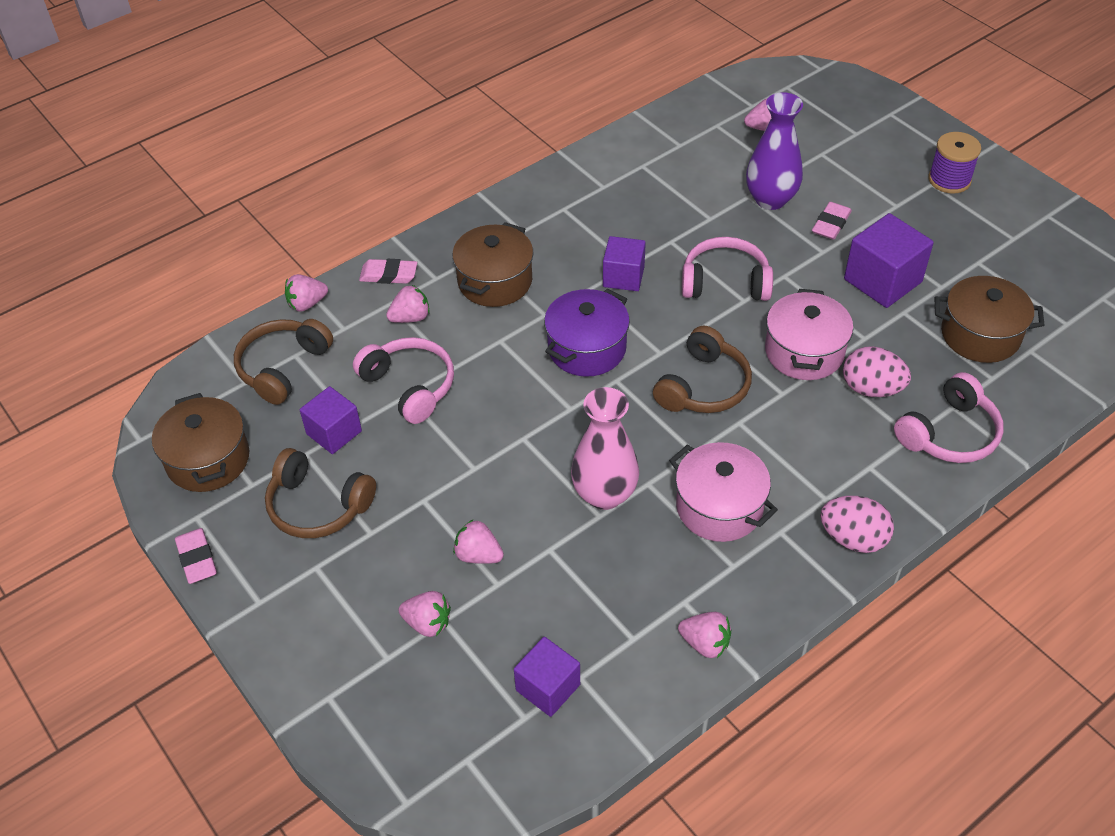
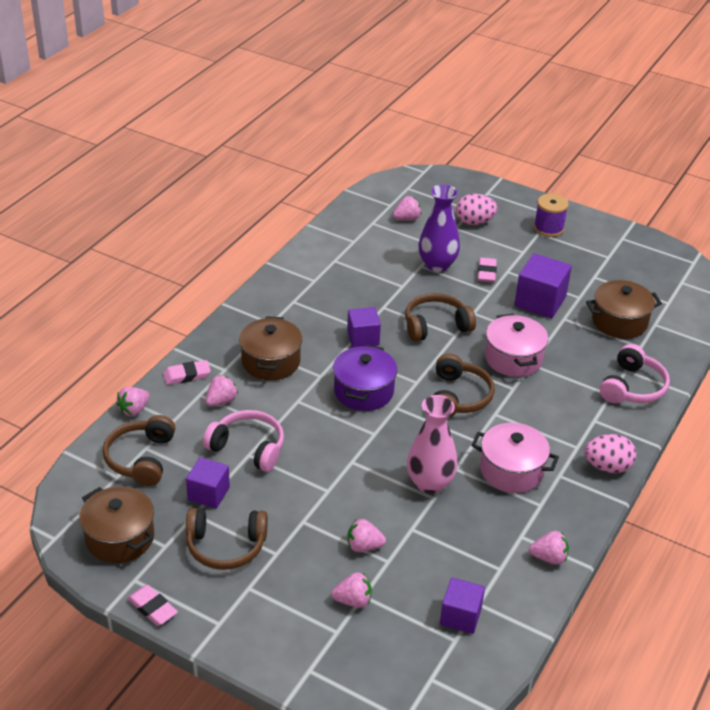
camera: 25 degrees left, 10 degrees down
(725, 282) = (436, 325): pink headphones -> brown headphones
(871, 388) = (569, 371): pink egg -> pink egg (474, 222)

